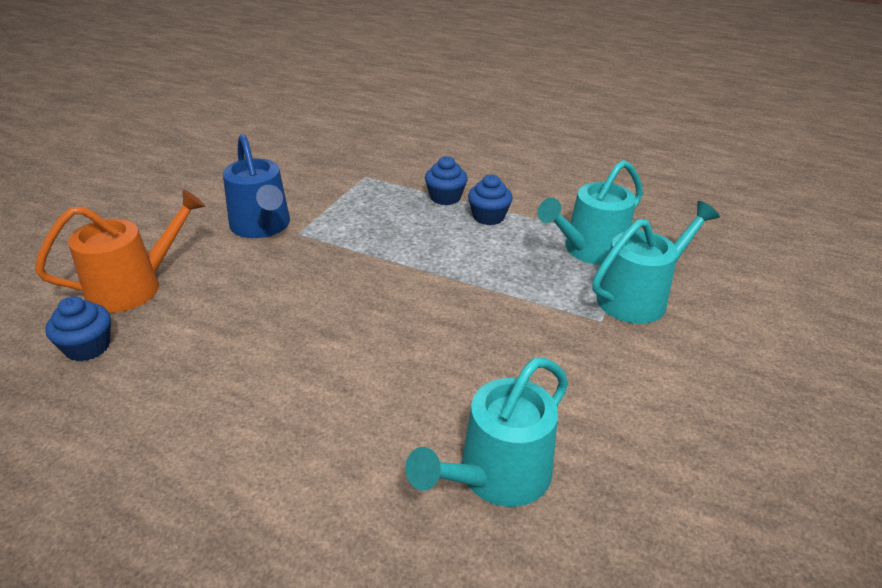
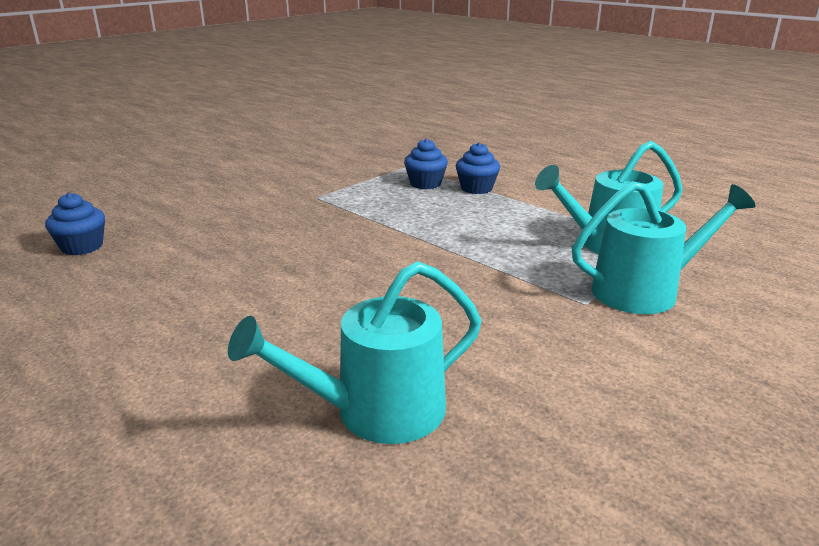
camera: 20 degrees right, 10 degrees down
(133, 287) = (150, 214): orange watering can -> none
(262, 226) = (288, 189): blue watering can -> none
(488, 217) = (512, 207): blue cupcake -> blue cupcake (425, 184)

